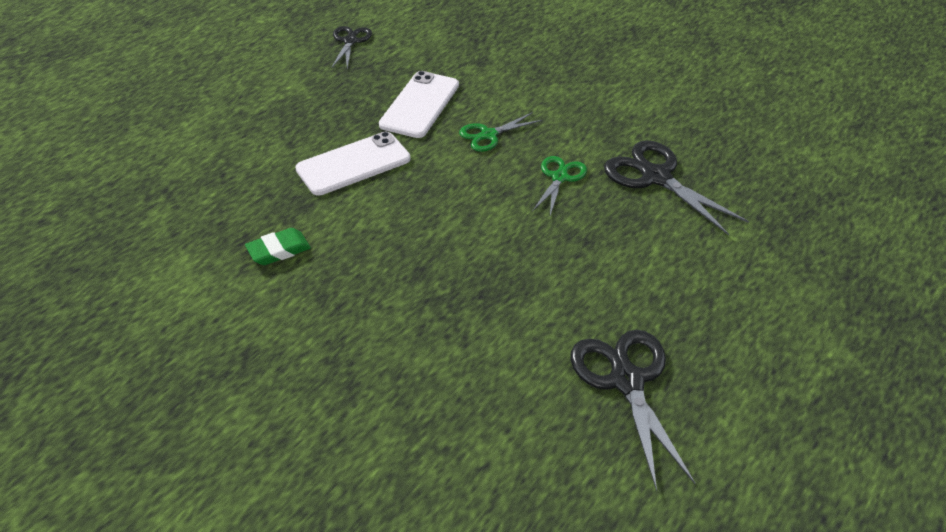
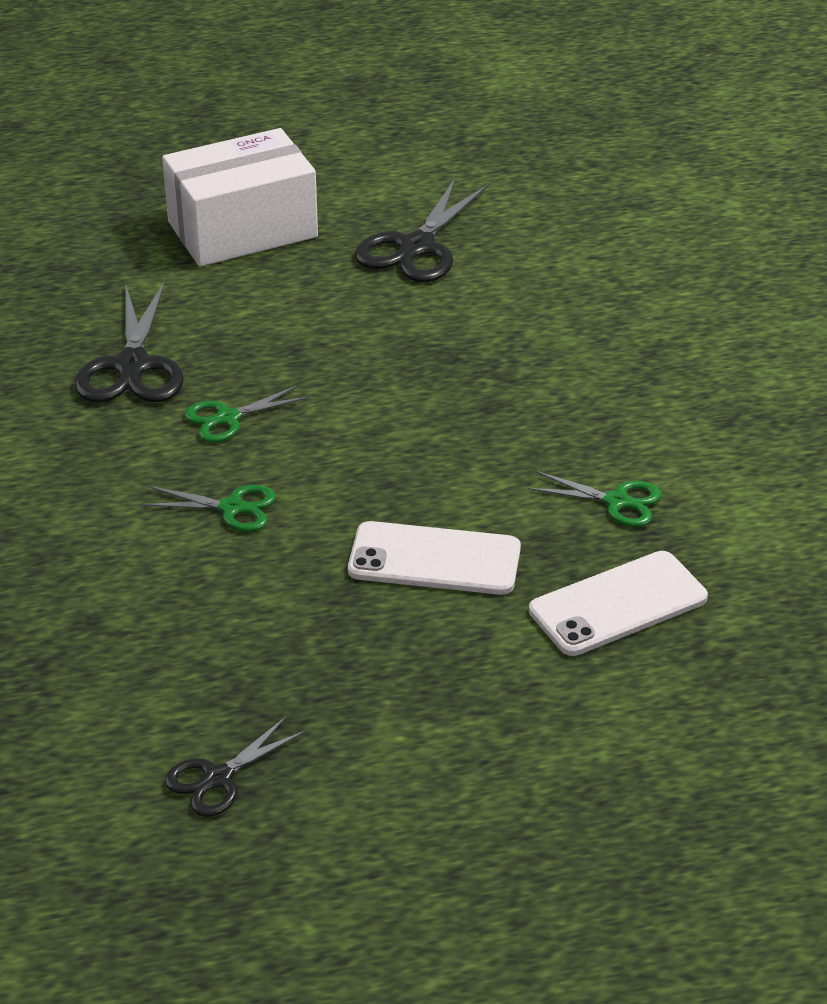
camera: 140 degrees left, 5 degrees down
(278, 250) = (617, 501): green eraser -> green scissors
(419, 105) = (258, 598): white phone -> white phone (618, 604)
(760, 316) = (242, 229): none -> white box

